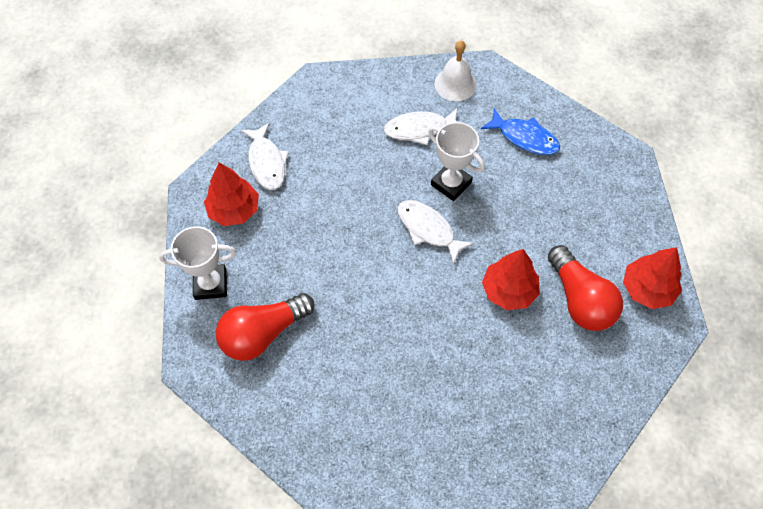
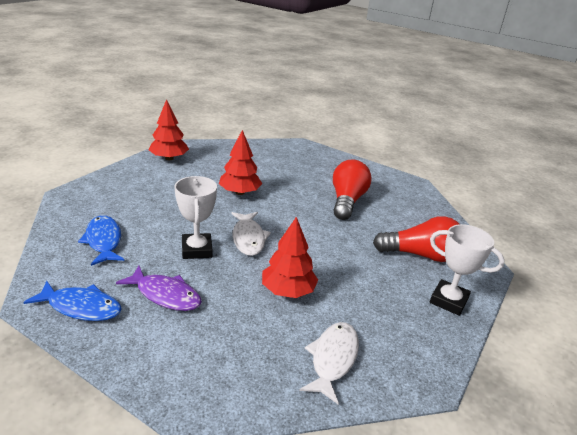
camera: 145 degrees left, 30 degrees down
(234, 210) = (396, 339): red tree -> red tree (288, 291)
(419, 129) = (165, 295): white fish -> purple fish
(455, 84) = (81, 307): white bell -> blue fish
(580, 300) = (208, 172): red light bulb -> red light bulb (347, 201)

